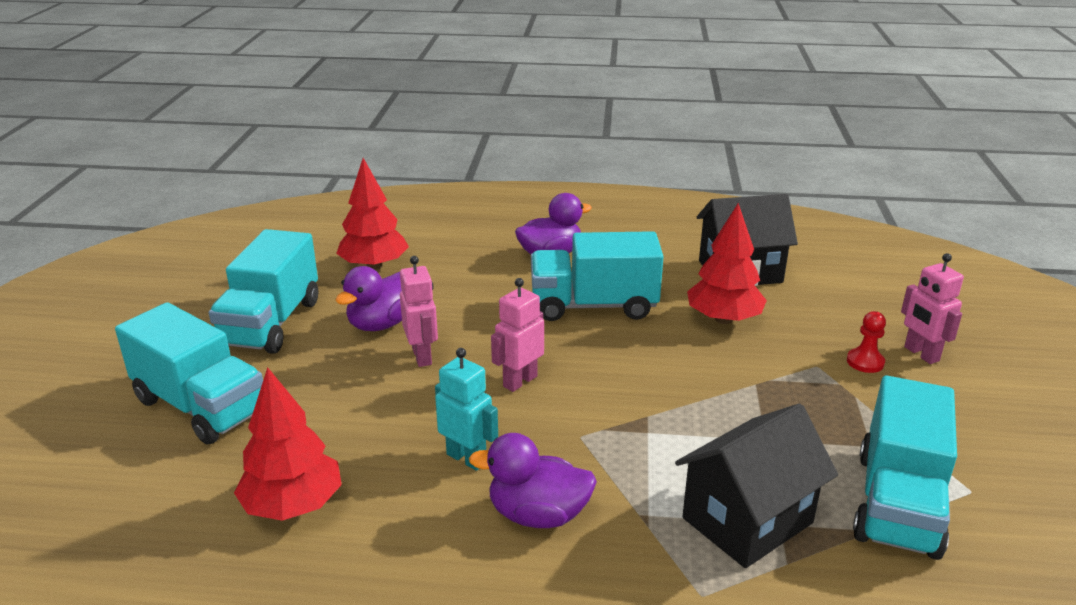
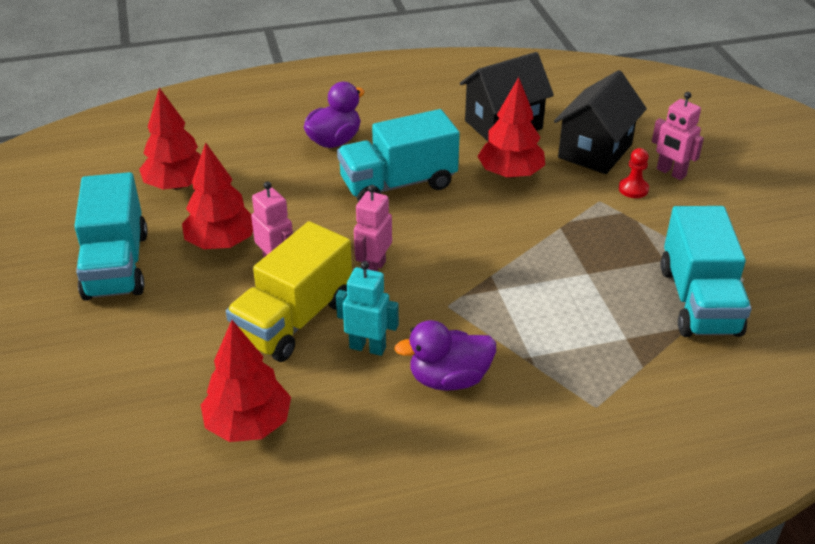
camera: 20 degrees left, 10 degrees up
(201, 406) = (105, 360): turquoise truck -> none
(381, 324) = (221, 243): purple duck -> red tree
(406, 412) = (294, 320): none -> yellow truck
(747, 520) = (602, 342): black house -> black house (595, 151)

